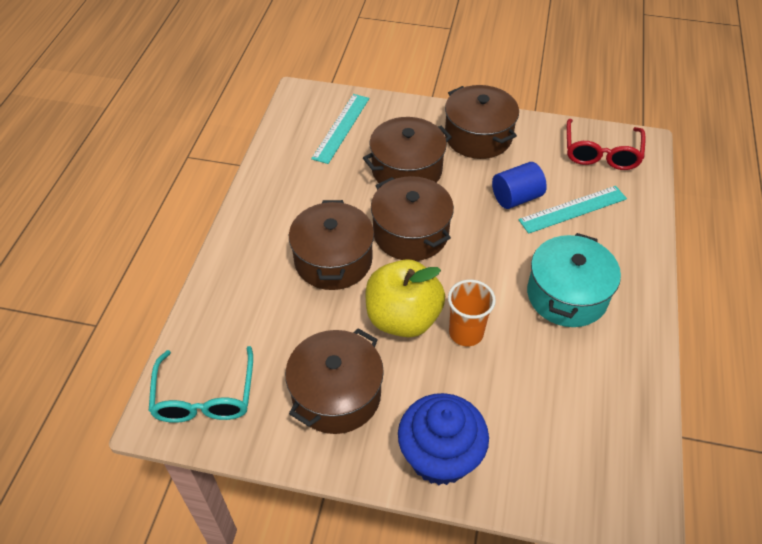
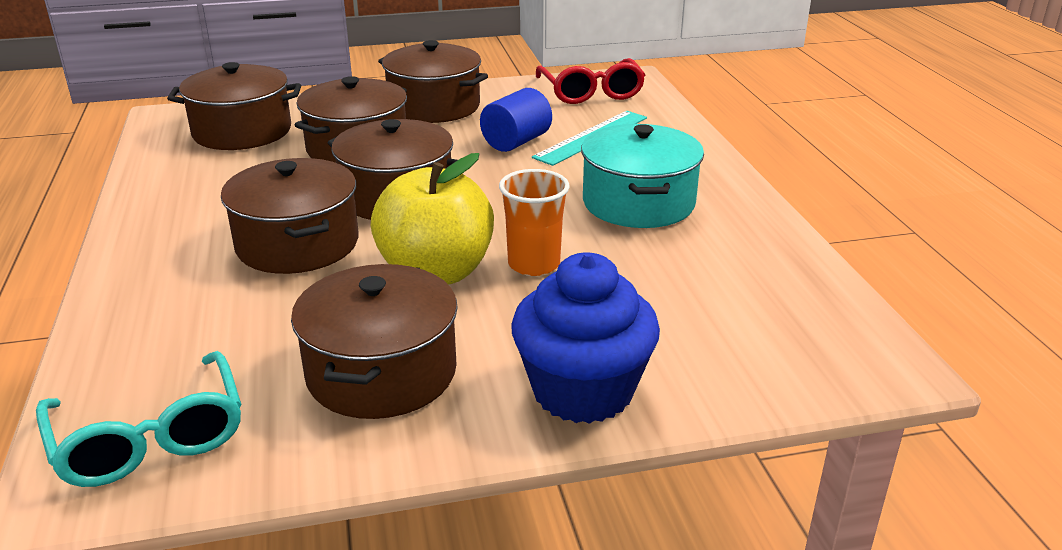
camera: 25 degrees left, 20 degrees down
(341, 128) = (242, 131): turquoise ruler -> brown pot

